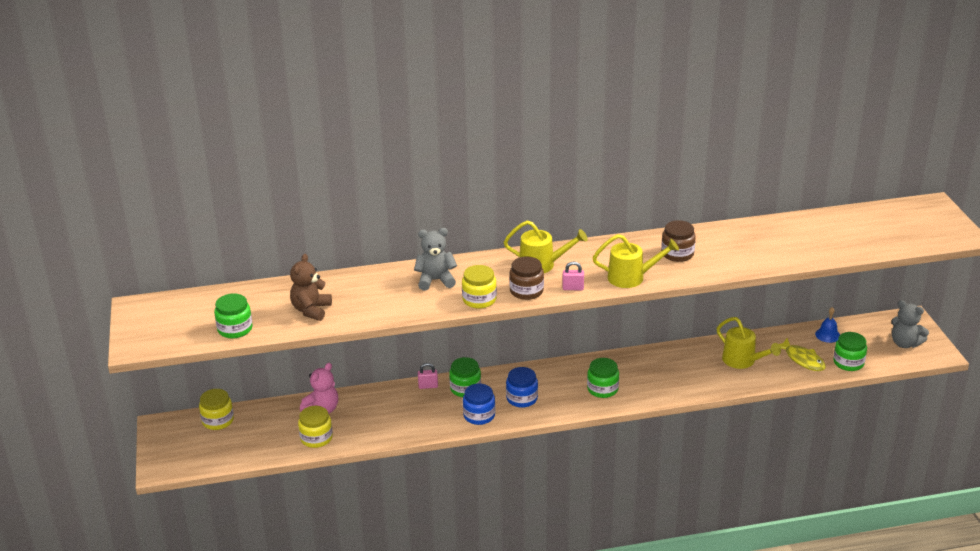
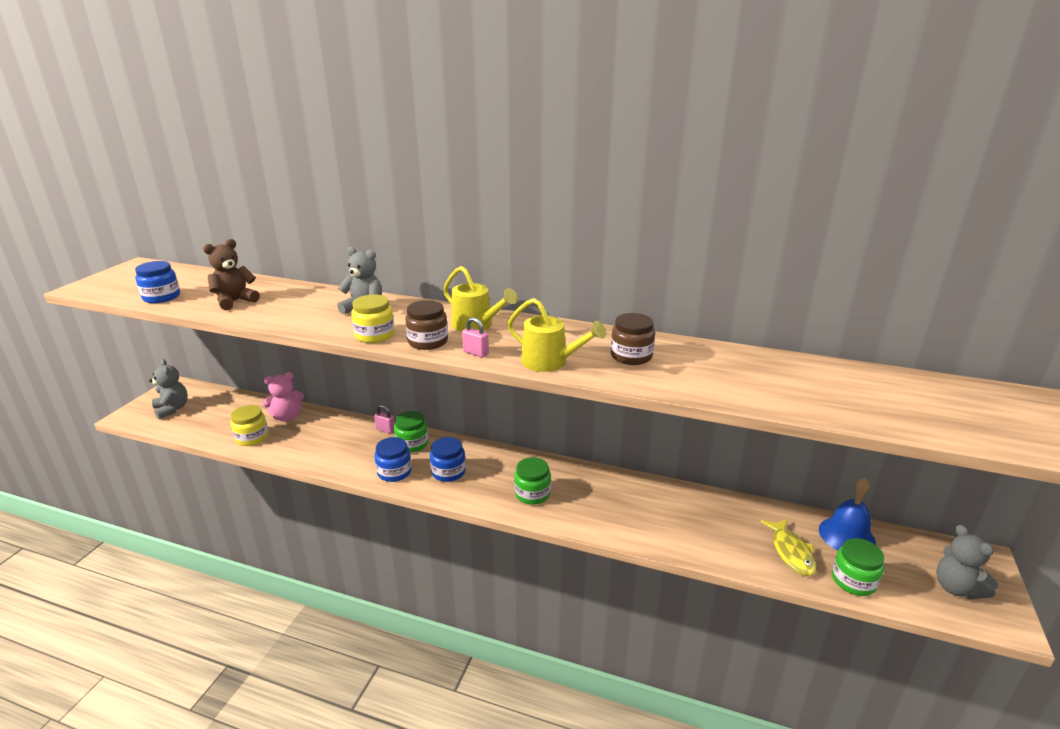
camera: 30 degrees right, 5 degrees down
(195, 446) = (172, 409): none -> grey teddy bear
(218, 420) = (212, 397): yellow jar -> none
(235, 329) = (161, 297): green jar -> blue jar
(743, 361) = (713, 525): yellow watering can -> none
(827, 335) = (846, 535): blue bell -> blue bell, size x1.62

